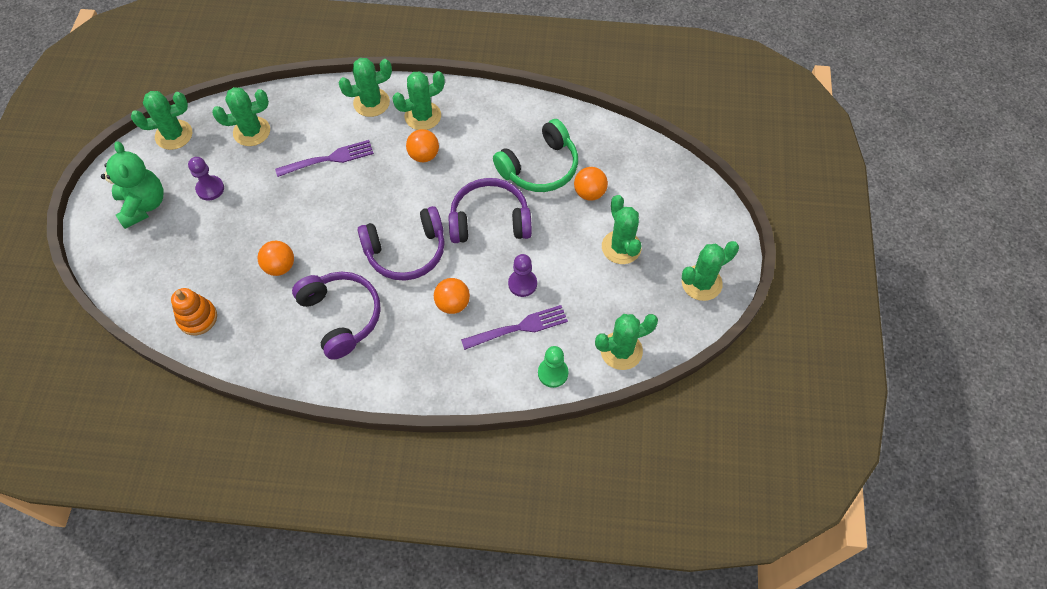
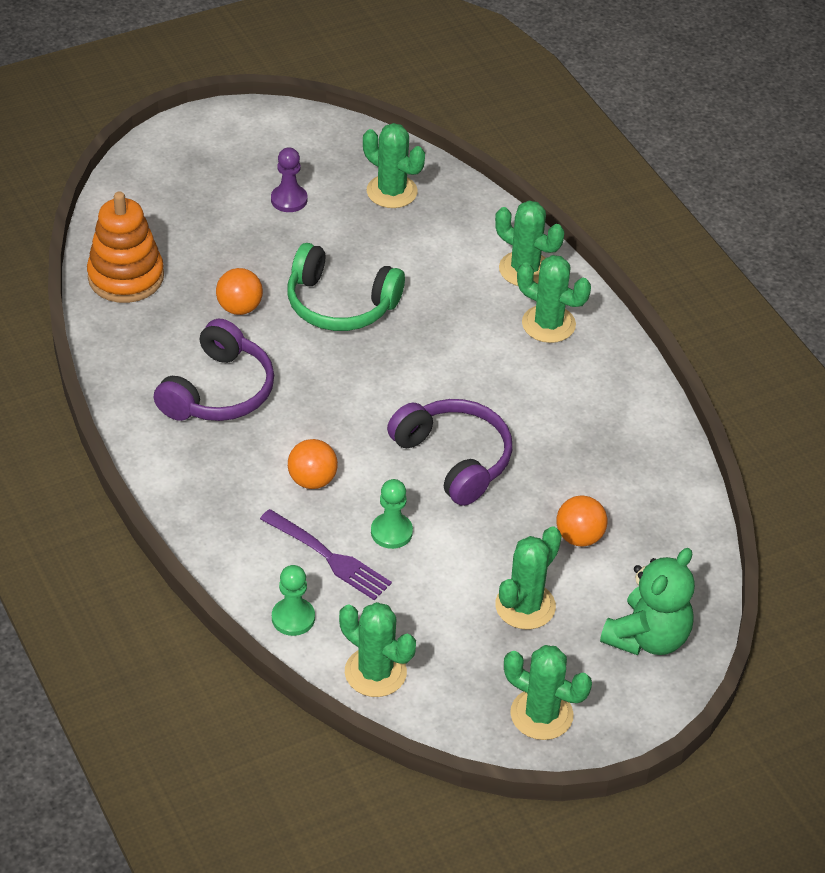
camera: 55 degrees right, 15 degrees down
(143, 205) = (224, 161): green teddy bear -> green teddy bear (647, 637)
(174, 135) = (331, 134): green cactus -> none
(197, 318) = (126, 277): orange stacking toy -> orange stacking toy, size x1.51
(329, 159) = (413, 274): purple fork -> none
(406, 251) = (347, 404): purple headphones -> none
(424, 155) = (493, 353): orange ball -> none
(522, 284) = (391, 532): purple pawn -> green pawn
(540, 167) = (574, 470): green headphones -> green headphones (340, 304)

